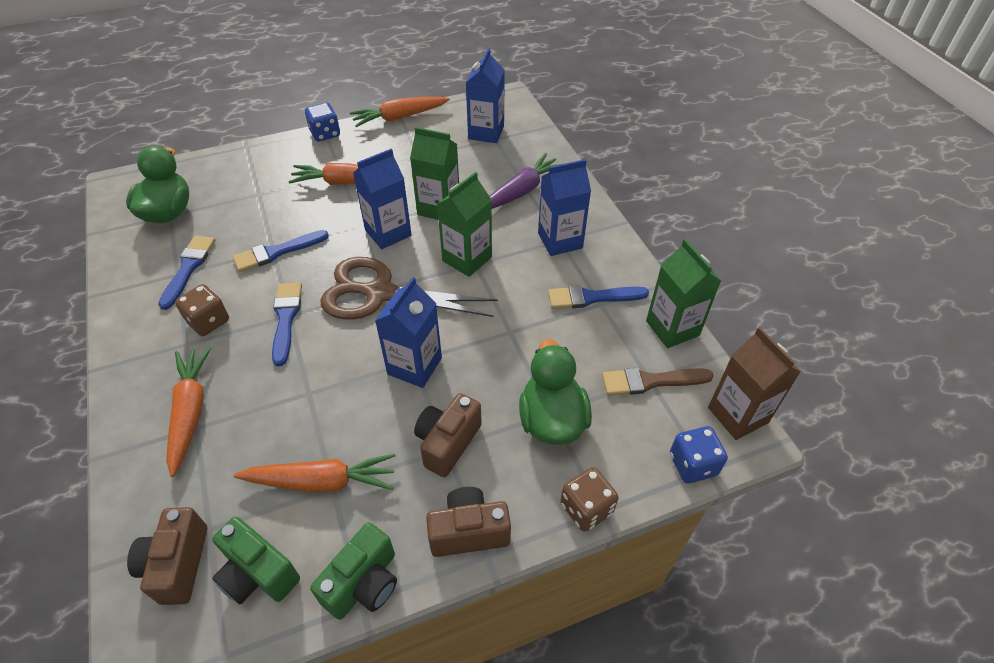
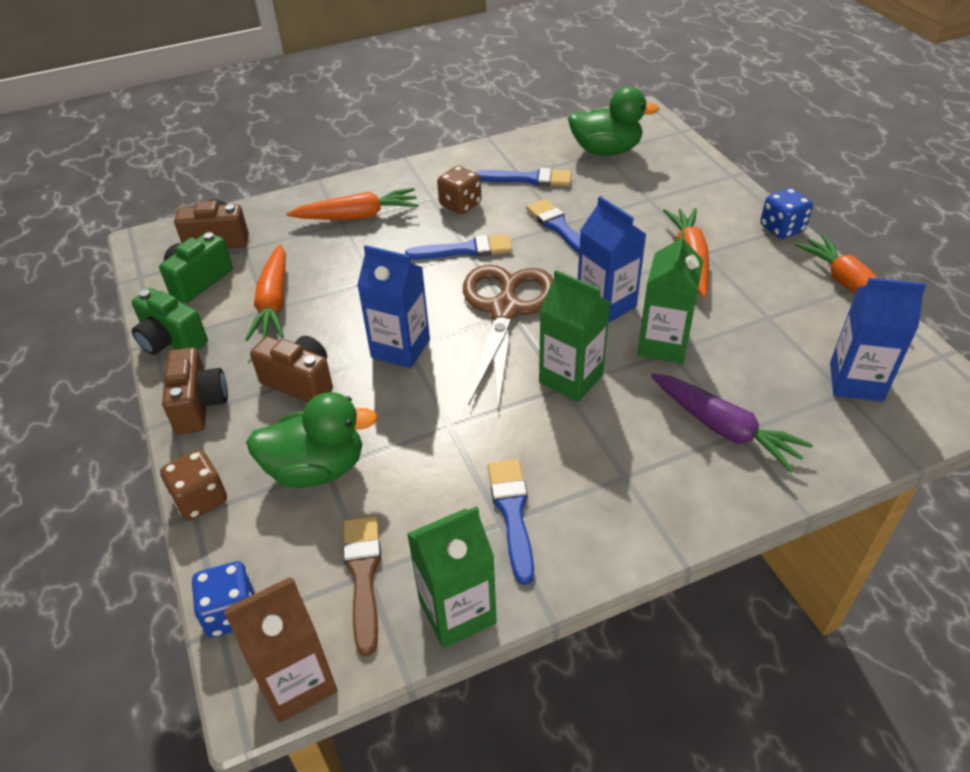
camera: 90 degrees right, 5 degrees down
(560, 241) = (623, 476): blue carton -> none

